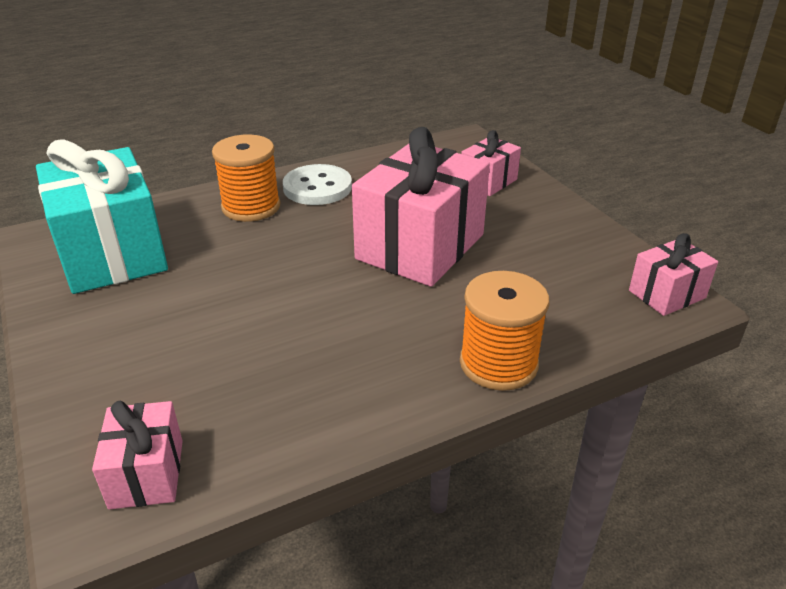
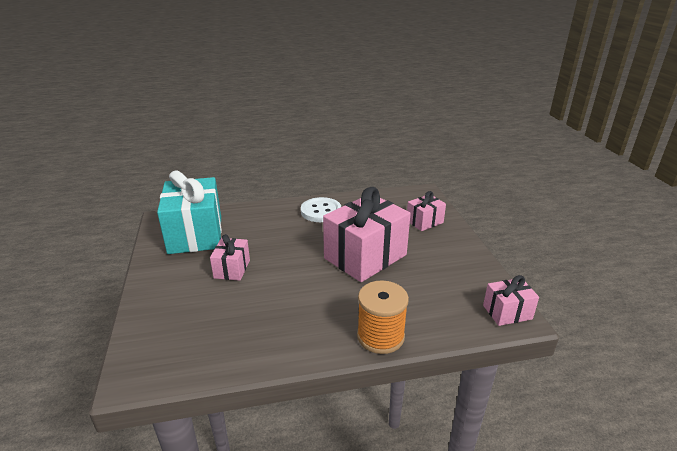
camera: 15 degrees right, 5 degrees down
(146, 473) = (165, 360): pink gift -> pink gift (232, 269)
(251, 207) = (279, 218): orange spool -> none

